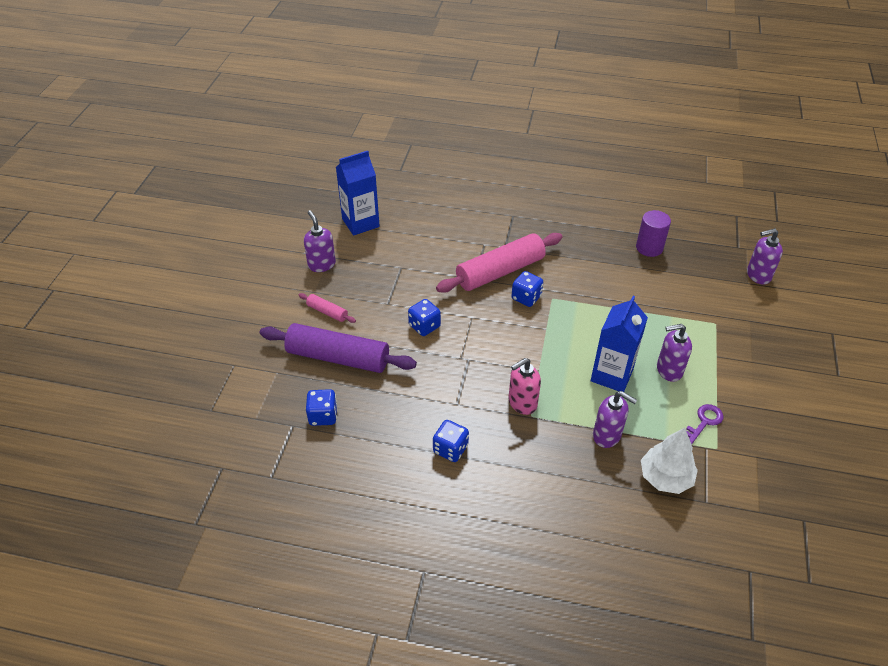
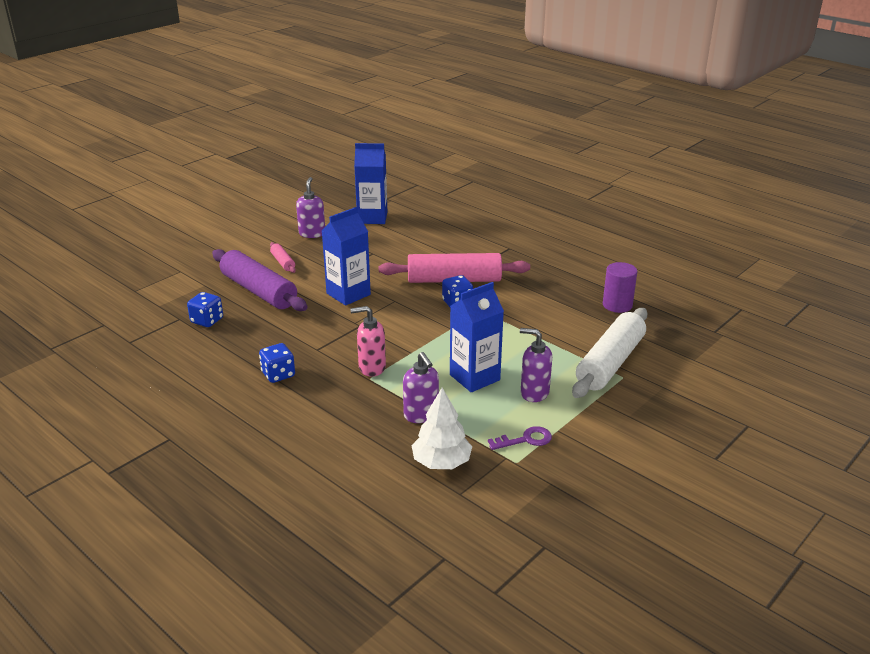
camera: 30 degrees right, 15 degrees down
(424, 326) = (348, 294): blue dice -> blue carton
(695, 313) = (610, 363): none -> white rolling pin
(758, 275) = (712, 358): purple soap dispenser -> none

